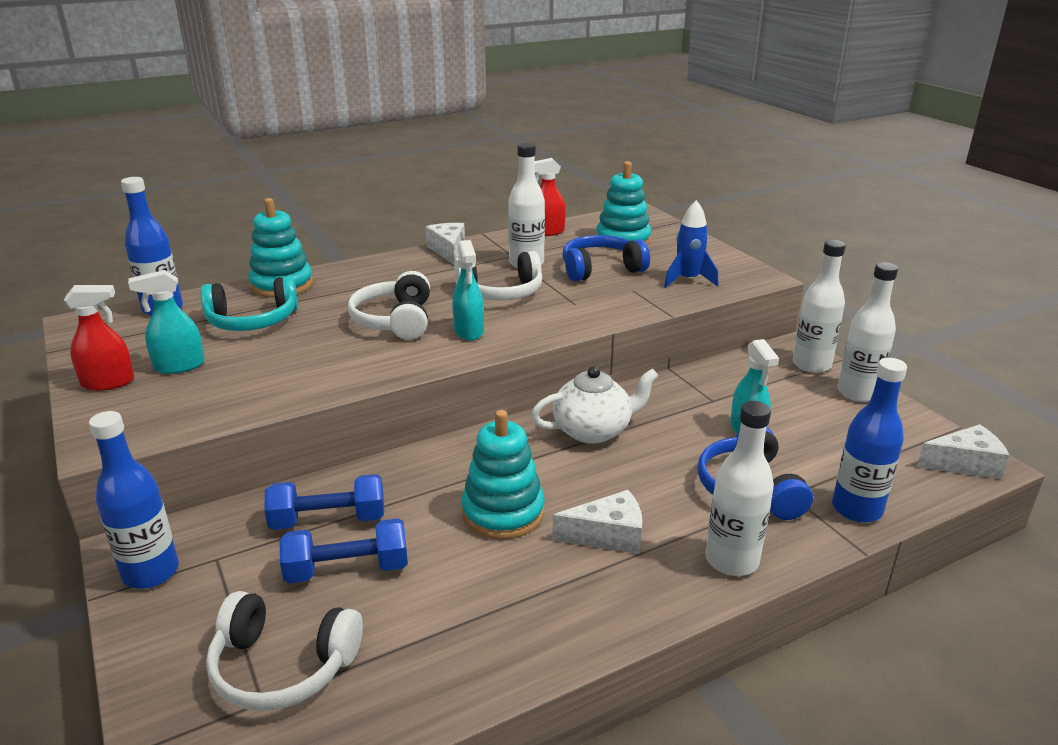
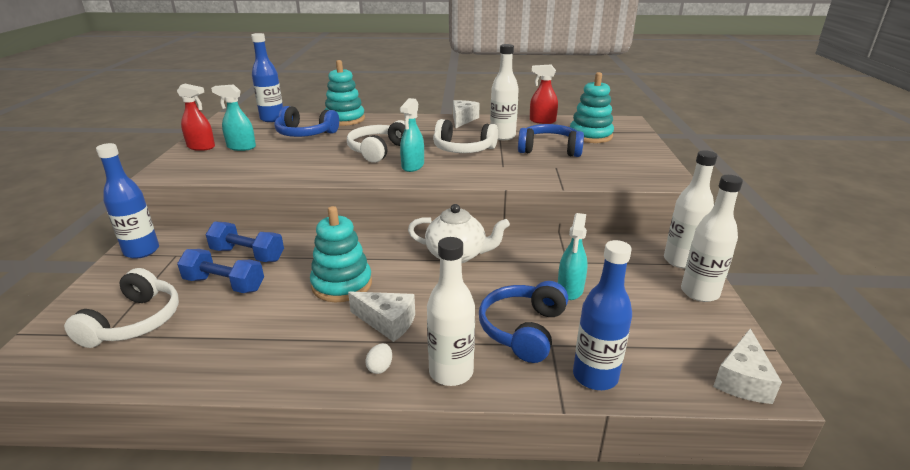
camera: 30 degrees right, 0 degrees up
(252, 321) = (305, 134): turquoise headphones -> blue headphones
(282, 666) = (134, 322): white headphones -> white headphones turned 120 degrees counterclockwise
(658, 586) = (380, 367): none -> white egg
(688, 280) = (607, 170): blue rocket -> none
(964, 464) = (742, 380): white cheese -> white cheese turned 90 degrees clockwise

